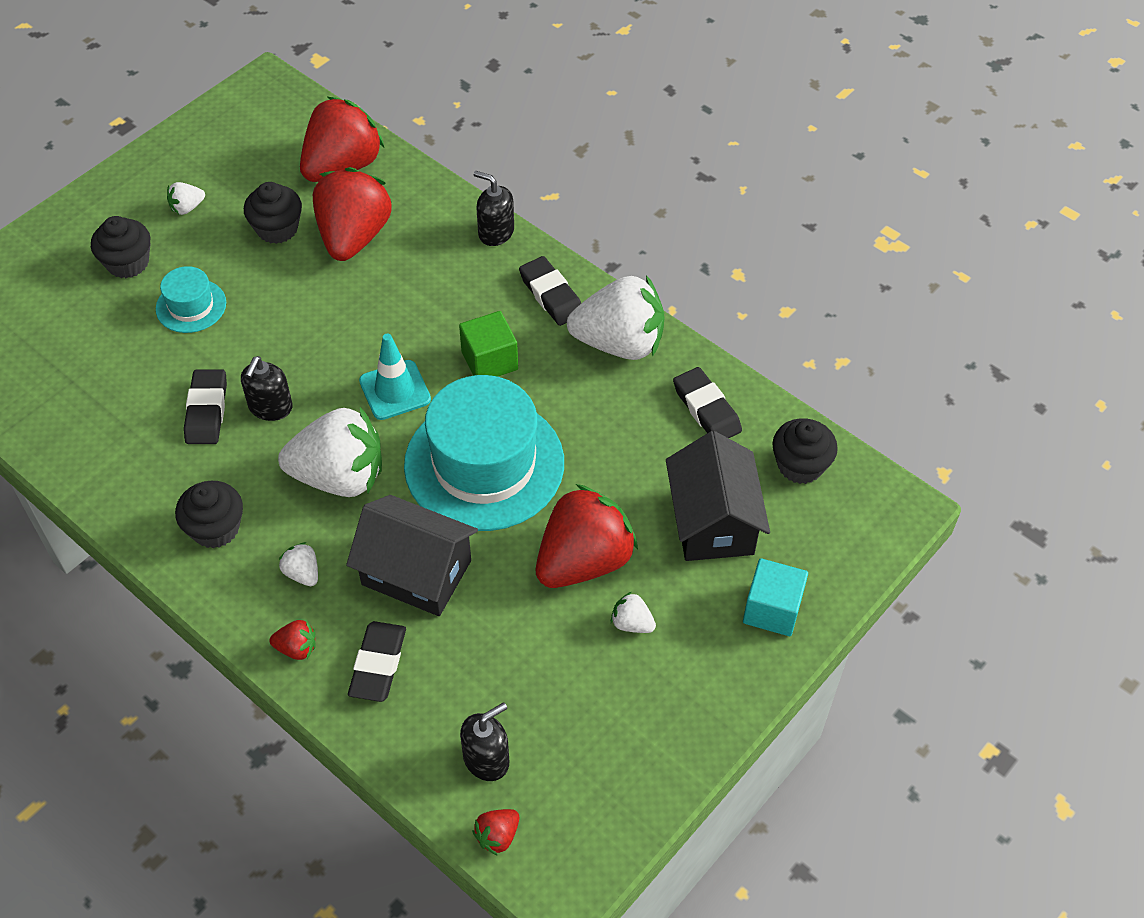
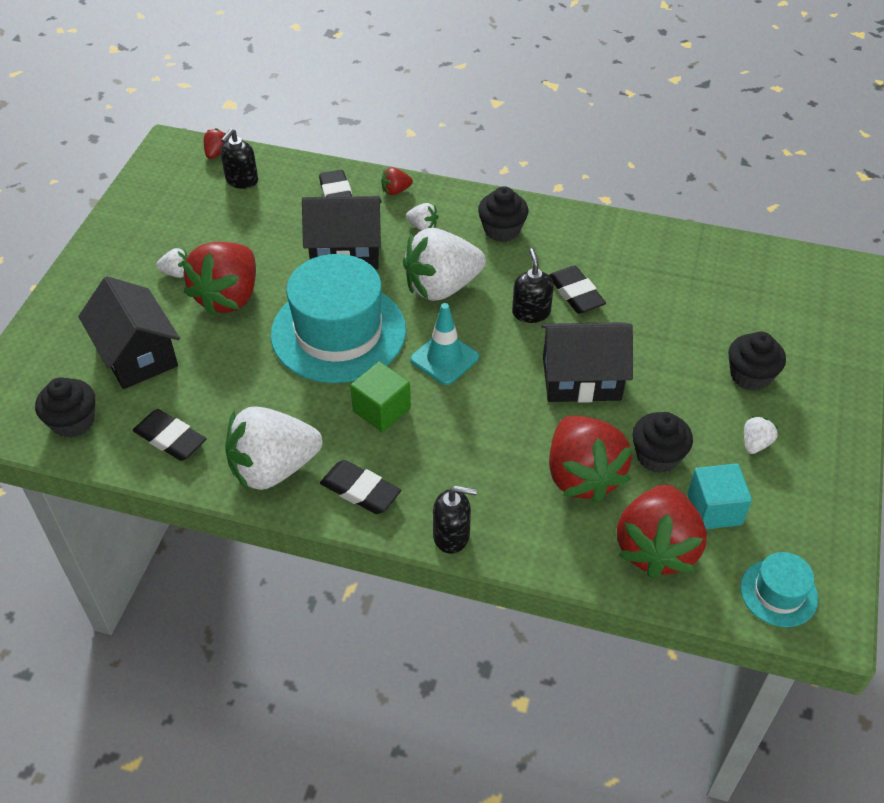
camera: 155 degrees right, 5 degrees down
(191, 306) = (663, 361): turquoise hat -> turquoise hat (778, 593)
(281, 319) = (581, 379): none -> black house
(772, 609) = (74, 314): turquoise cube -> turquoise cube (714, 509)

